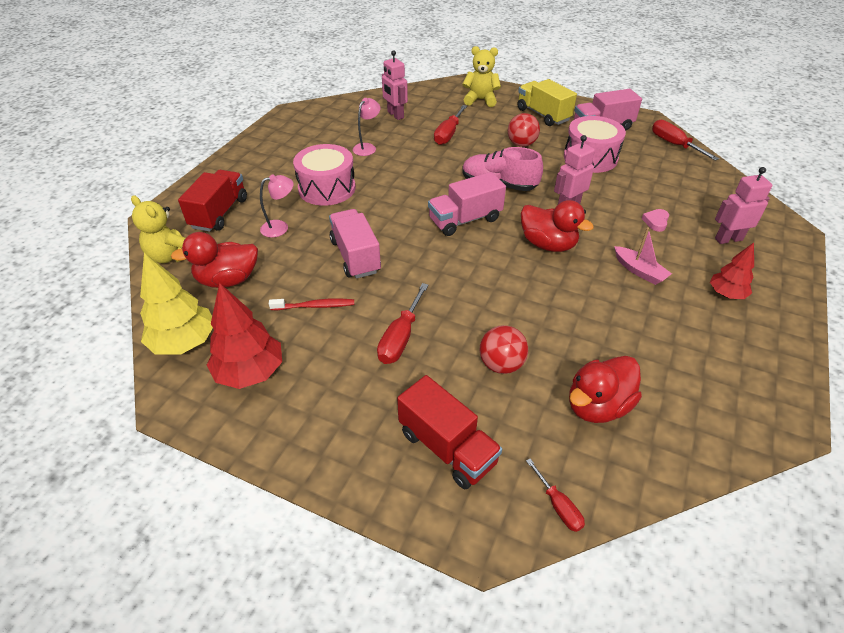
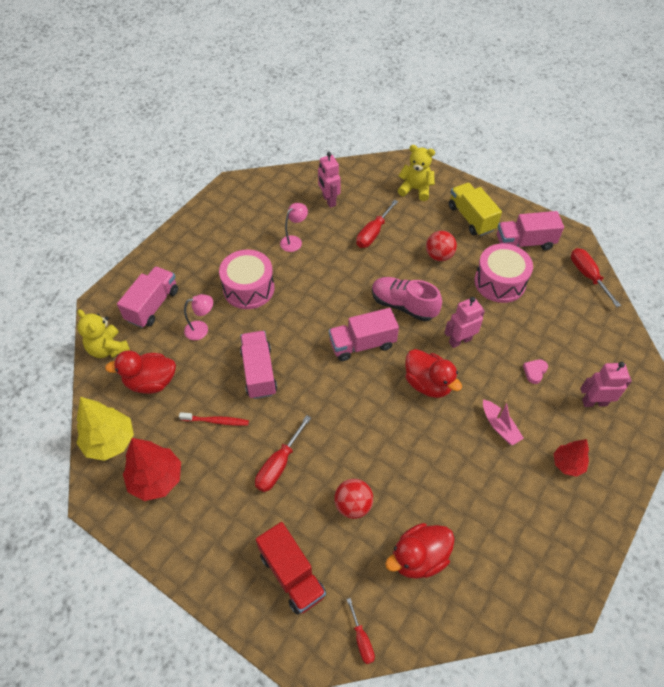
camera: 10 degrees right, 10 degrees up
(219, 213) = (152, 305): red truck -> pink truck

